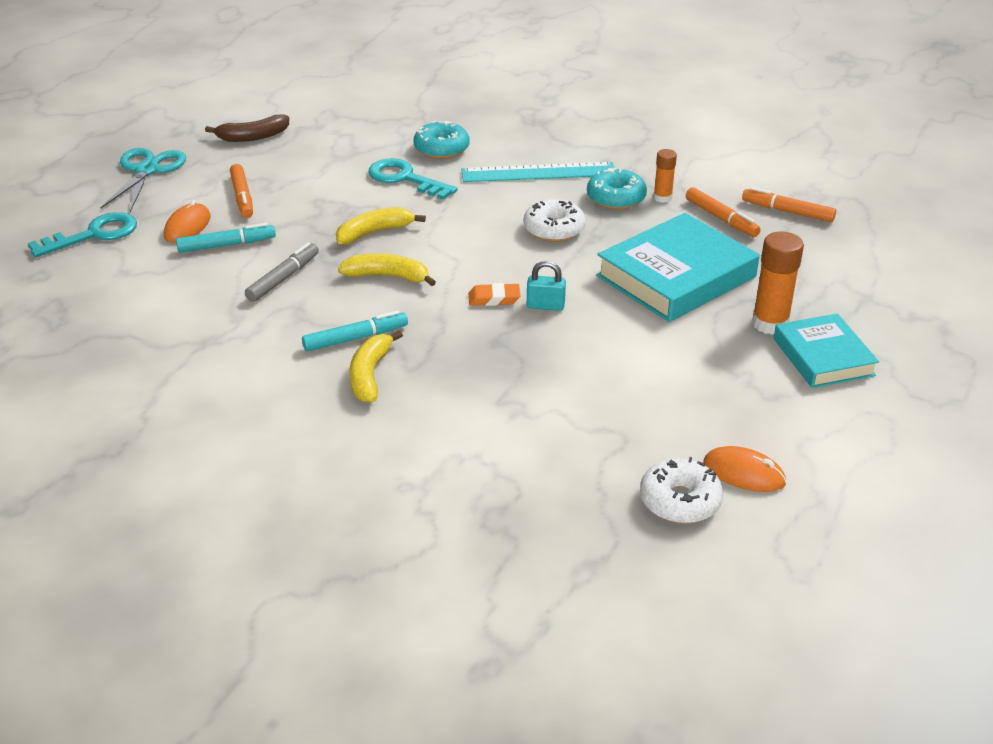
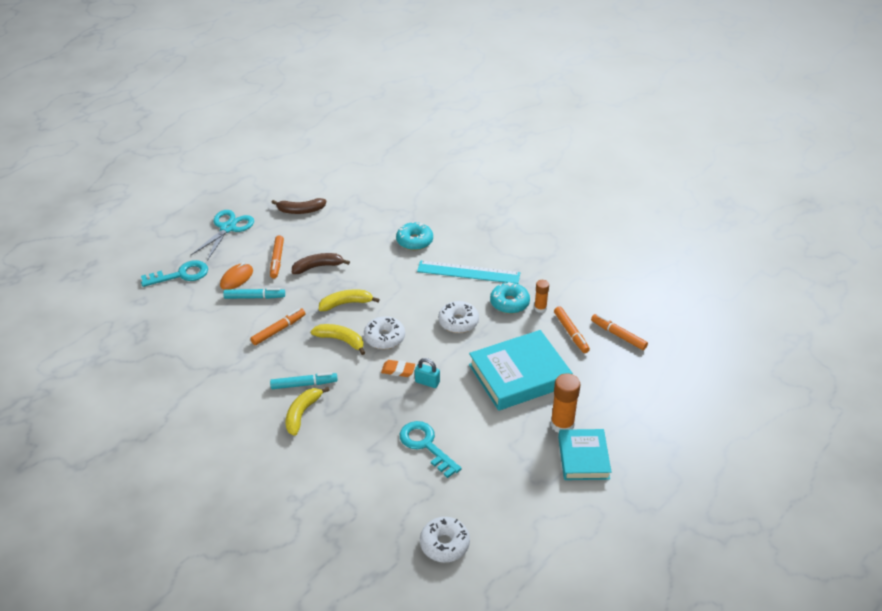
camera: 15 degrees right, 5 degrees up
(283, 278) = (278, 330): grey marker -> orange marker
(310, 196) = (318, 267): none -> brown banana
(405, 179) = (382, 262): turquoise key -> turquoise key (426, 445)
(453, 263) = (384, 338): none -> white donut
(744, 473) = (492, 533): orange mouse -> none

